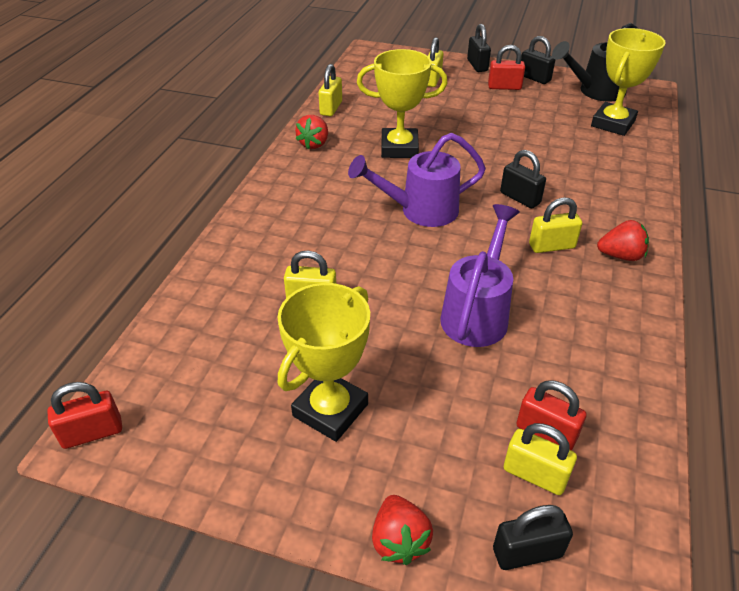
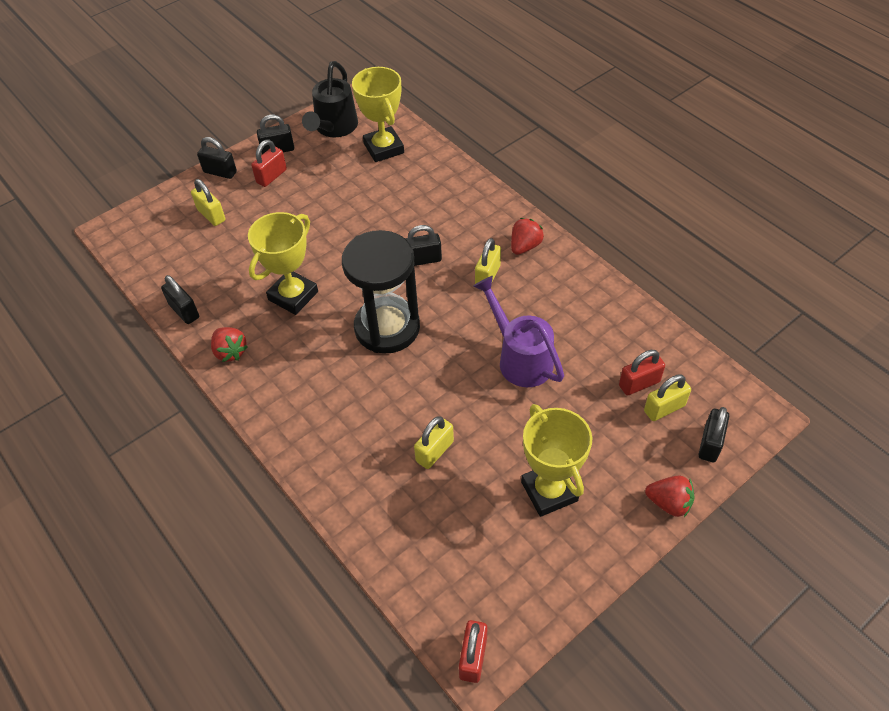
camera: 55 degrees left, 10 degrees up
(331, 108) = (184, 311): yellow padlock -> black padlock
(421, 211) = (387, 328): purple watering can -> black hourglass

